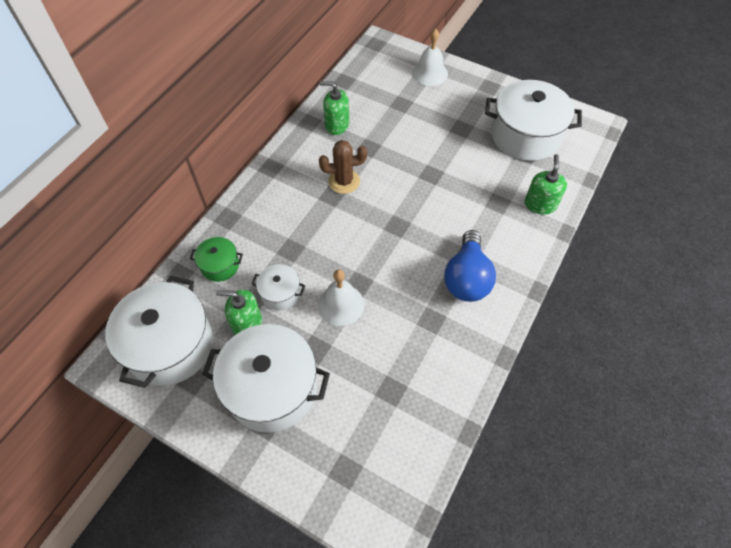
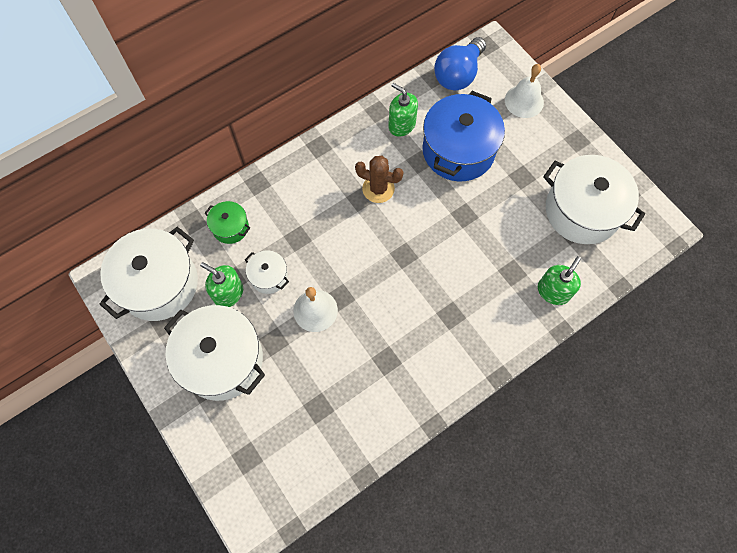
camera: 25 degrees right, 10 degrees up
(397, 127) = (458, 150): none -> blue pot
(466, 278) = (440, 335): blue light bulb -> blue light bulb (458, 75)

